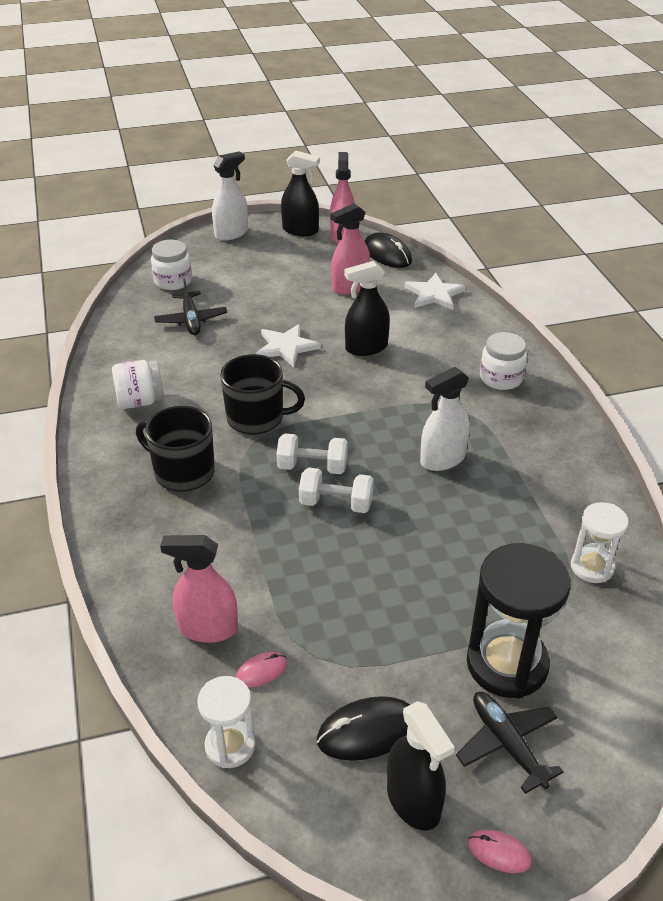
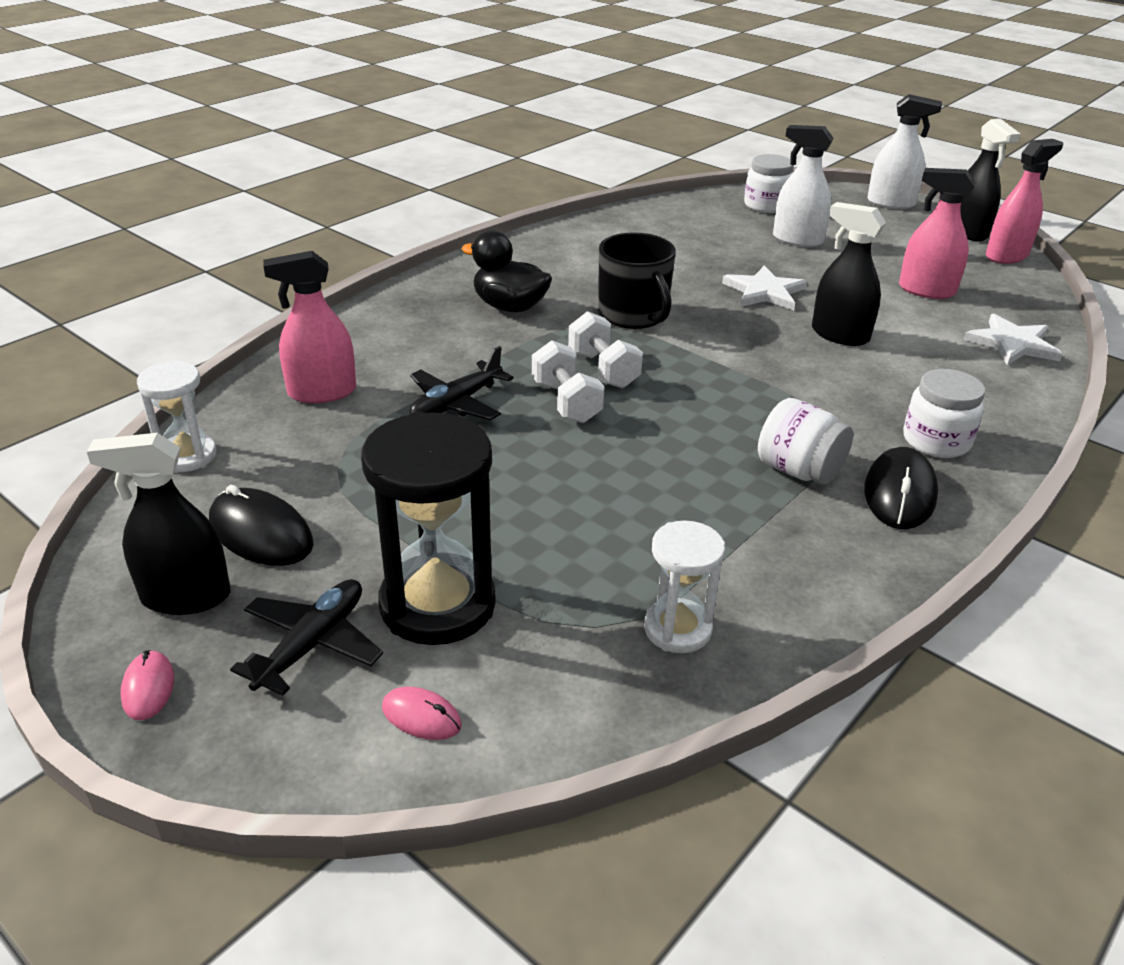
camera: 55 degrees right, 5 degrees down
(140, 401) = (576, 254): white jar -> white jar (798, 470)
(183, 472) = (509, 307): black mug -> black duck
(191, 320) = (725, 234): black plane -> black plane (456, 404)
(208, 628) = (322, 392): pink spray bottle -> pink spray bottle turned 75 degrees counterclockwise
(261, 671) = (292, 440): pink mouse -> pink mouse (421, 716)
(387, 254) = (1028, 291): black mouse -> black mouse (900, 493)
(413, 801) = (185, 597): black spray bottle -> black spray bottle turned 60 degrees clockwise
(442, 459) = (725, 446): white spray bottle -> white spray bottle (797, 240)

